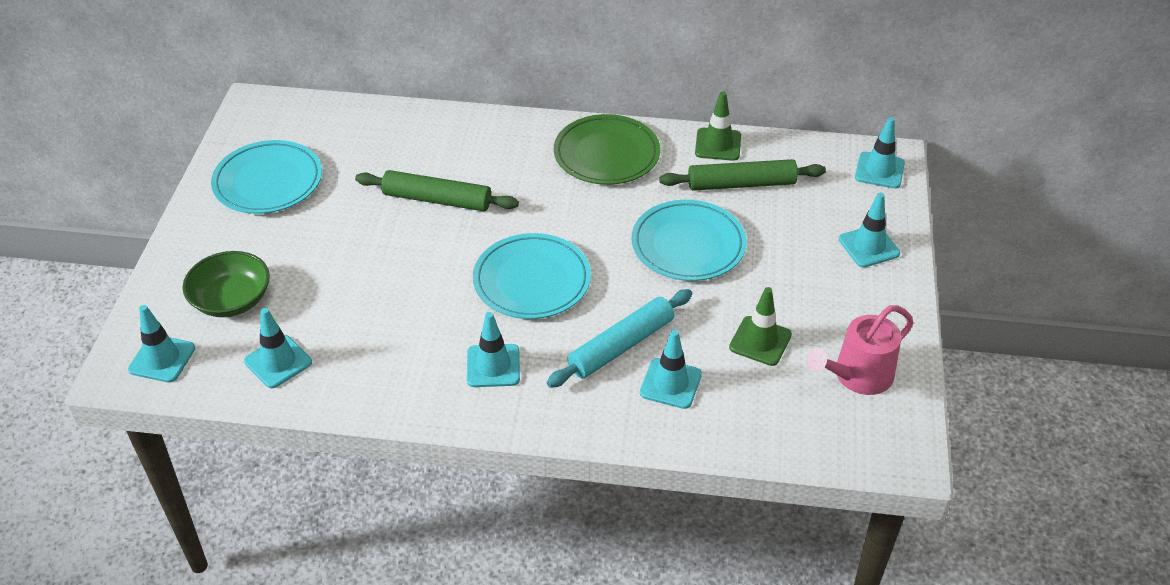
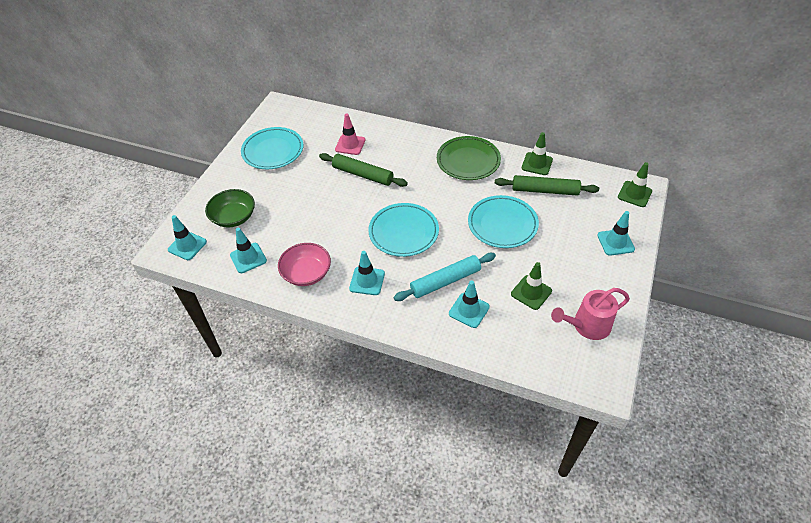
camera: 15 degrees right, 5 degrees up
(387, 370) = (306, 273): none -> pink bowl
(401, 154) = (350, 145): none -> pink traffic cone
(879, 170) = (634, 194): turquoise traffic cone -> green traffic cone

